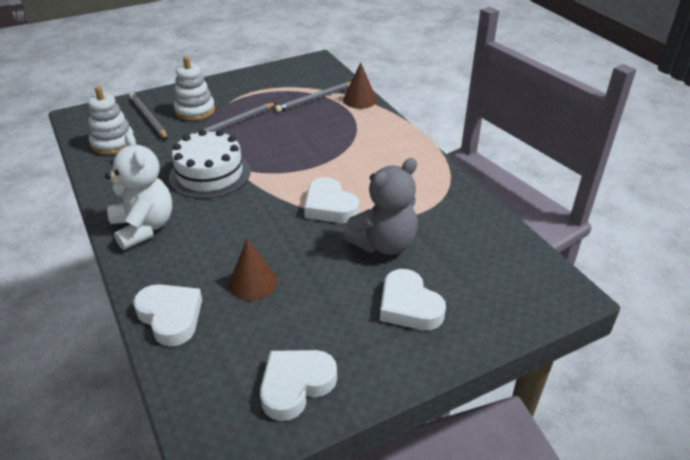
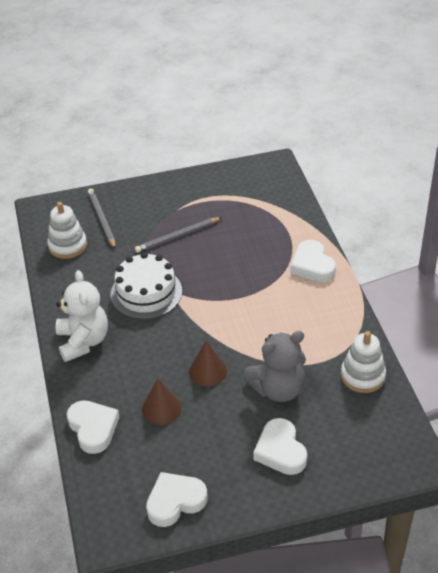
camera: 15 degrees right, 5 degrees up
(195, 110) = (145, 216): white stacking toy -> white stacking toy (362, 376)
(315, 99) = (261, 215): grey pencil -> none
(329, 206) = (242, 343): white heart -> white heart (312, 265)
(360, 100) = (304, 222): brown cone -> brown cone (208, 371)

